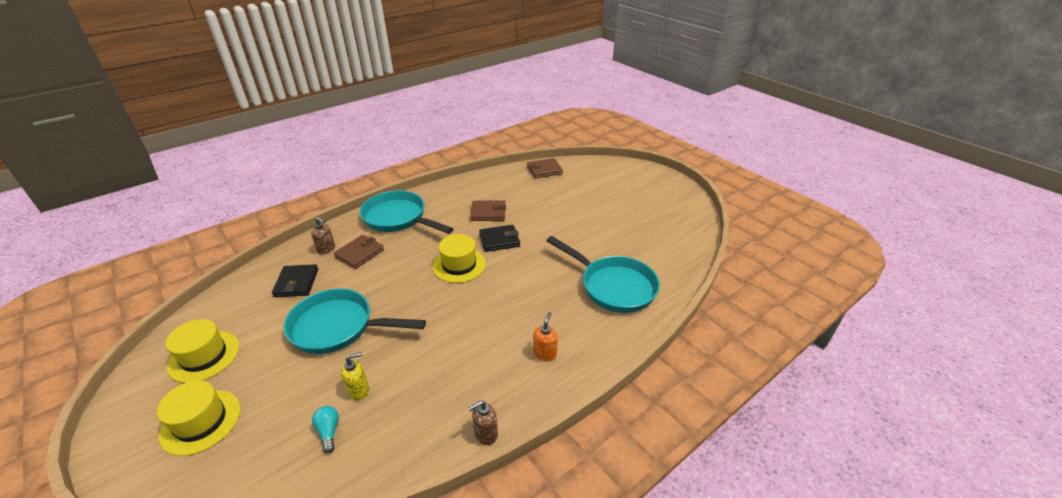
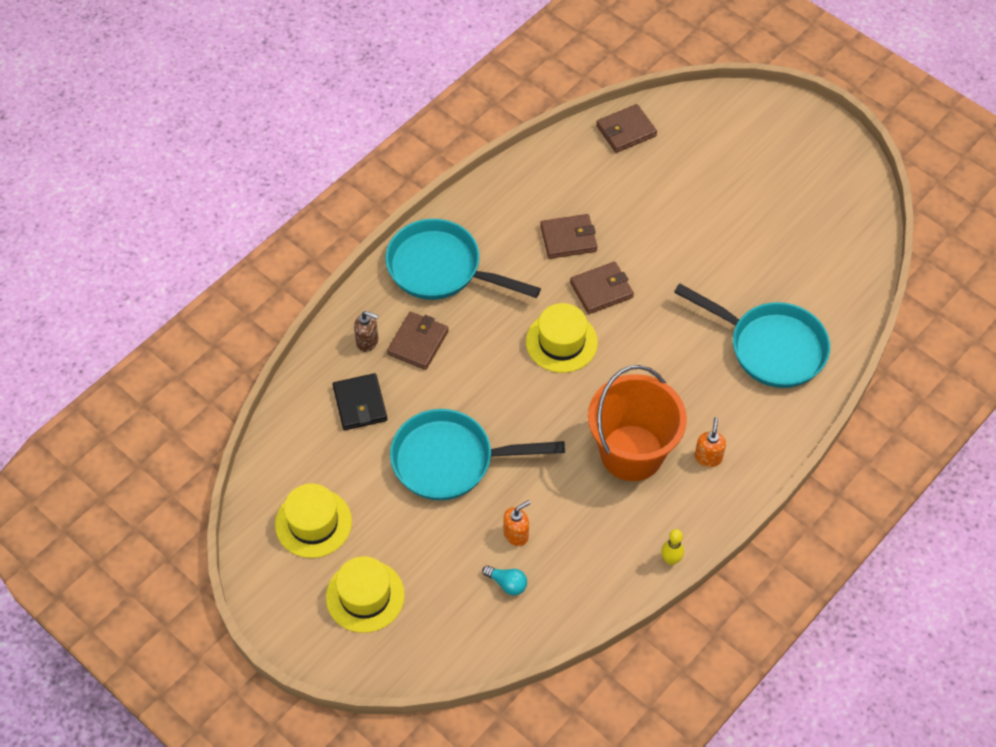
camera: 10 degrees left, 20 degrees up
(329, 431) = (507, 584): turquoise light bulb -> turquoise light bulb turned 150 degrees clockwise
(359, 390) = (516, 534): yellow soap dispenser -> orange soap dispenser
(483, 341) = (632, 453): none -> orange bucket
(485, 434) = (670, 560): brown soap dispenser -> yellow bowling pin
(499, 240) = (601, 290): black wallet -> brown wallet

